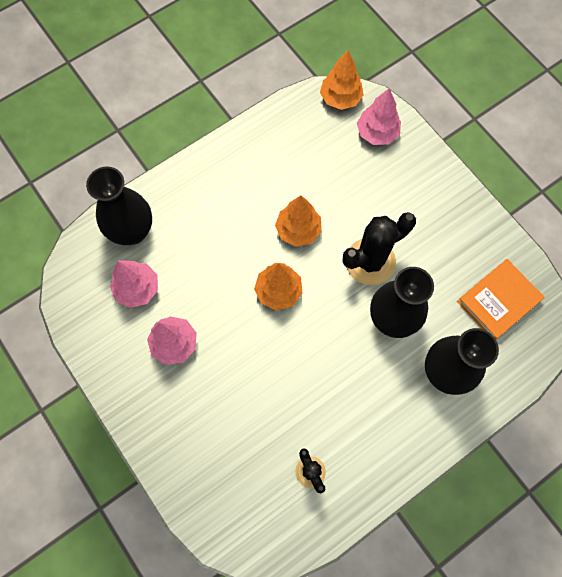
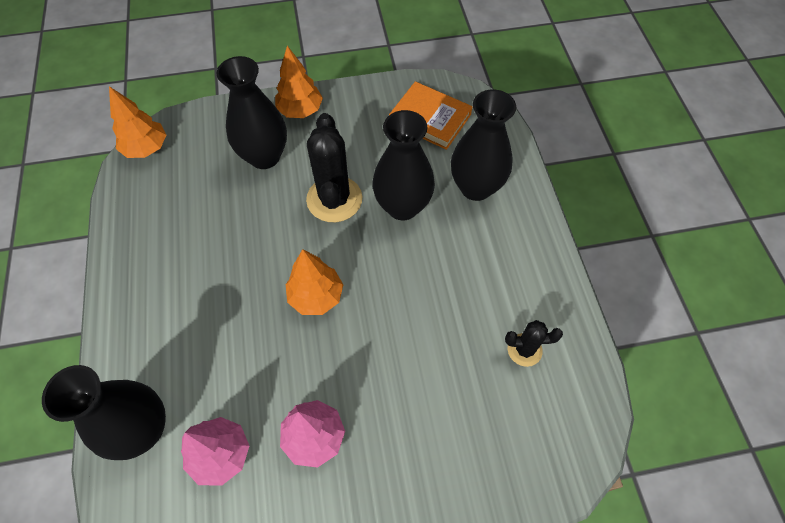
camera: 65 degrees left, 10 degrees down
(298, 230) = (261, 248): orange tree -> orange tree (300, 110)
(377, 133) = (207, 135): pink tree -> none
(381, 187) = (264, 156): none -> black vase
(498, 301) = (430, 119): orange book -> orange book turned 45 degrees counterclockwise

